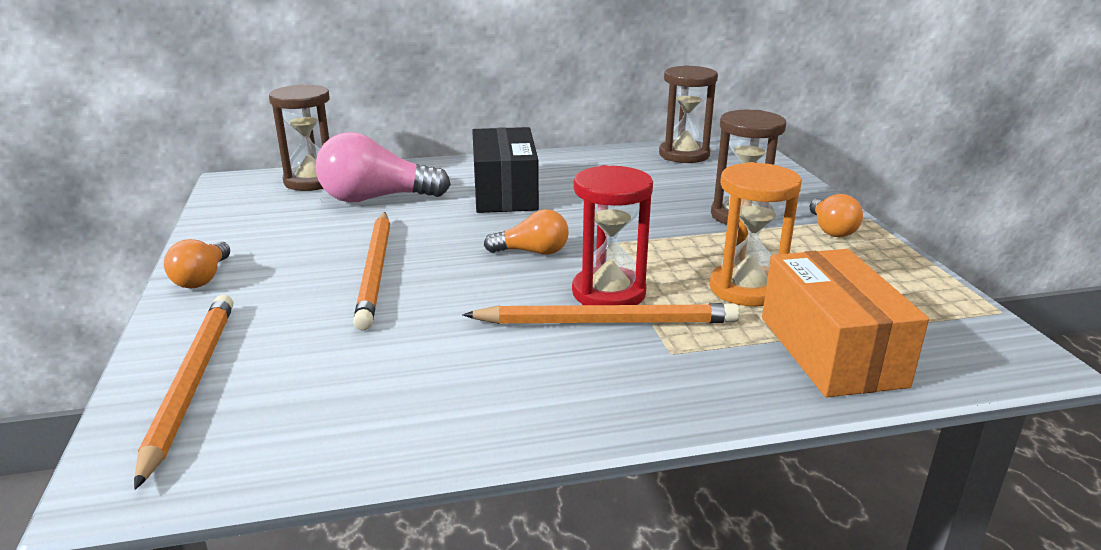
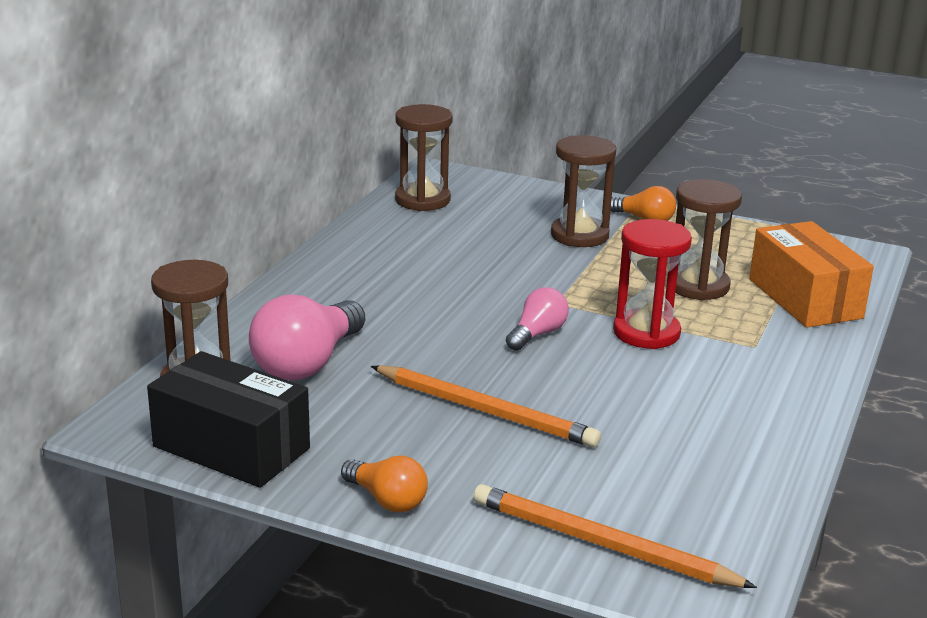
camera: 55 degrees left, 0 degrees up
(505, 192) = (390, 301): black box -> black box (231, 447)
(532, 252) = (537, 334): orange light bulb -> pink light bulb
(607, 321) = (689, 350): orange pencil -> none
(746, 289) = (697, 286): orange hourglass -> brown hourglass
(831, 351) = (805, 298): orange box -> orange box turned 45 degrees clockwise

